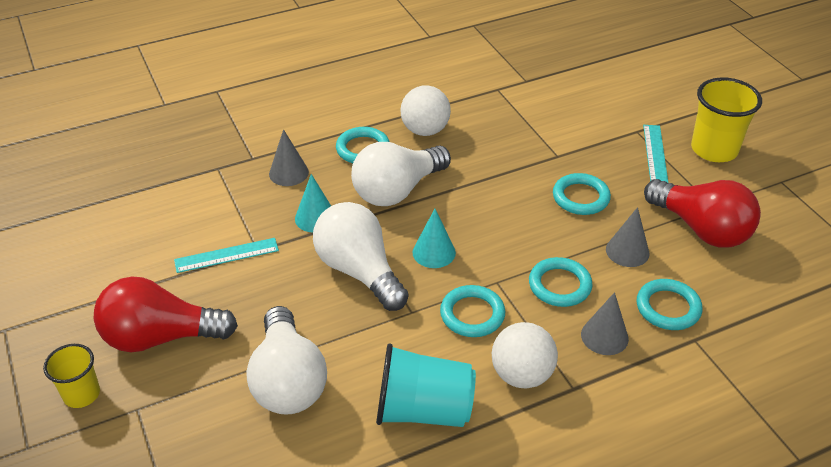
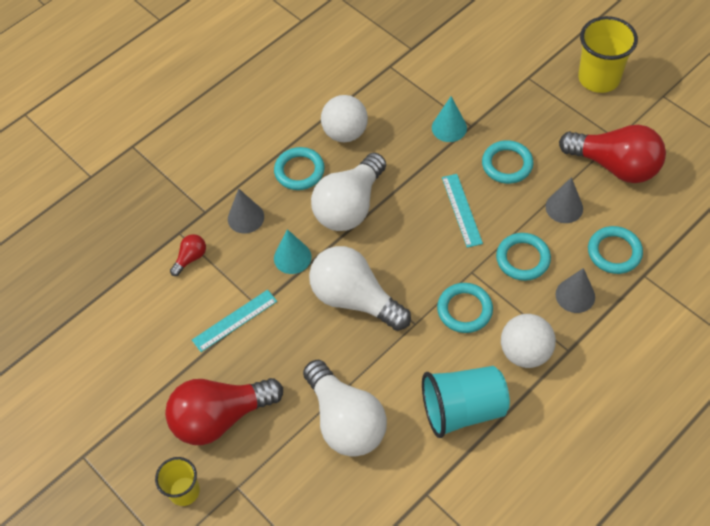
camera: 15 degrees left, 15 degrees up
(215, 191) = (190, 258): none -> red light bulb
(434, 252) = (408, 260): turquoise cone -> turquoise cone (449, 128)
(655, 153) = (551, 97): turquoise ruler -> turquoise ruler (461, 210)

